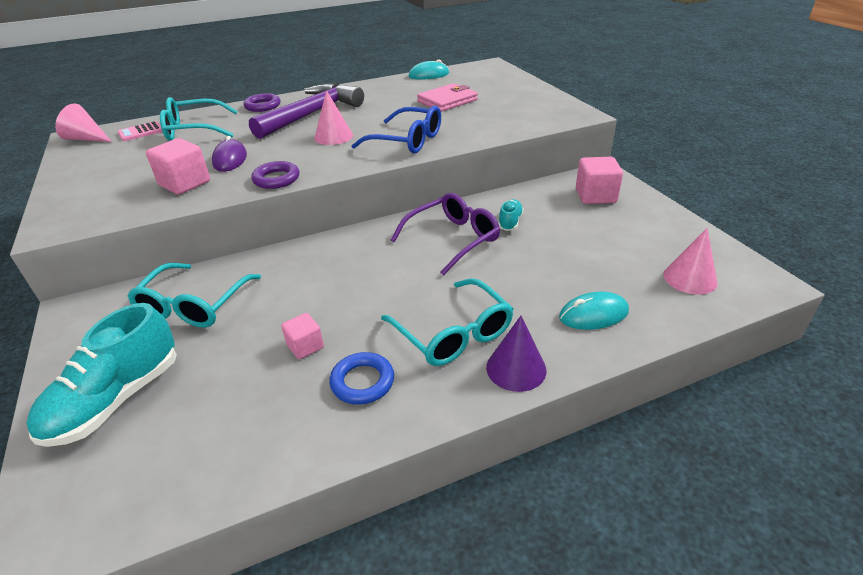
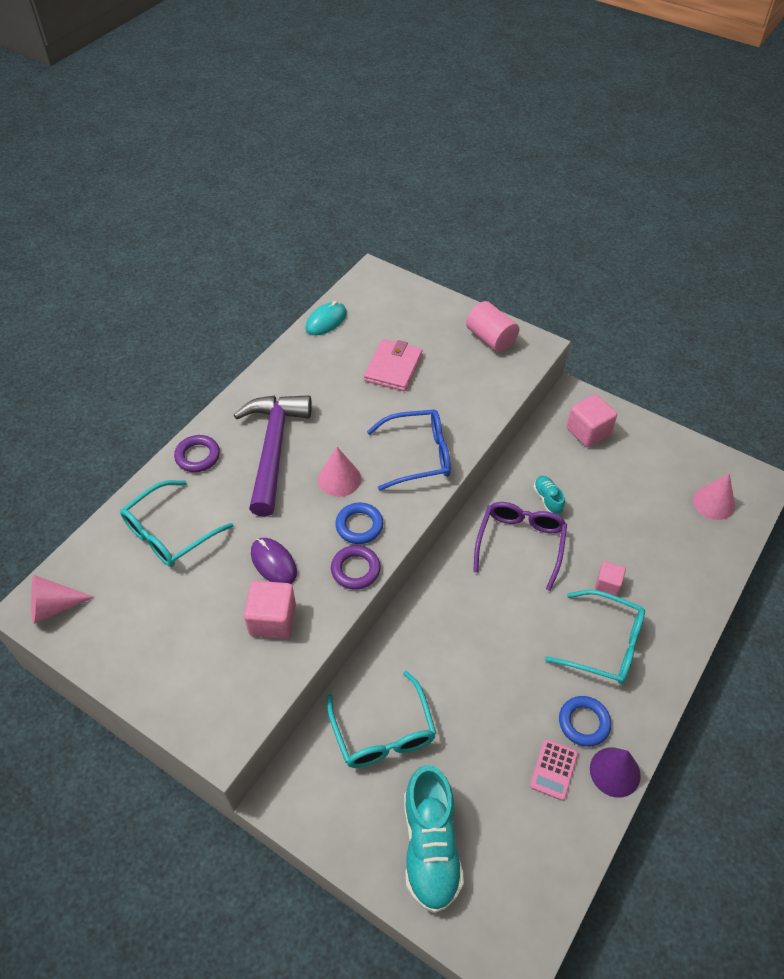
camera: 35 degrees left, 15 degrees up
(141, 132) = (108, 565): pink calculator -> pink calculator (554, 769)
(305, 346) = (515, 717): pink cube -> pink cube (607, 584)
(313, 160) = (359, 526): none -> blue ring
(516, 368) = (667, 652): purple cone -> purple cone (615, 772)
(544, 104) = (491, 338): none -> pink cylinder
(593, 315) = (679, 574): turquoise mouse -> none

